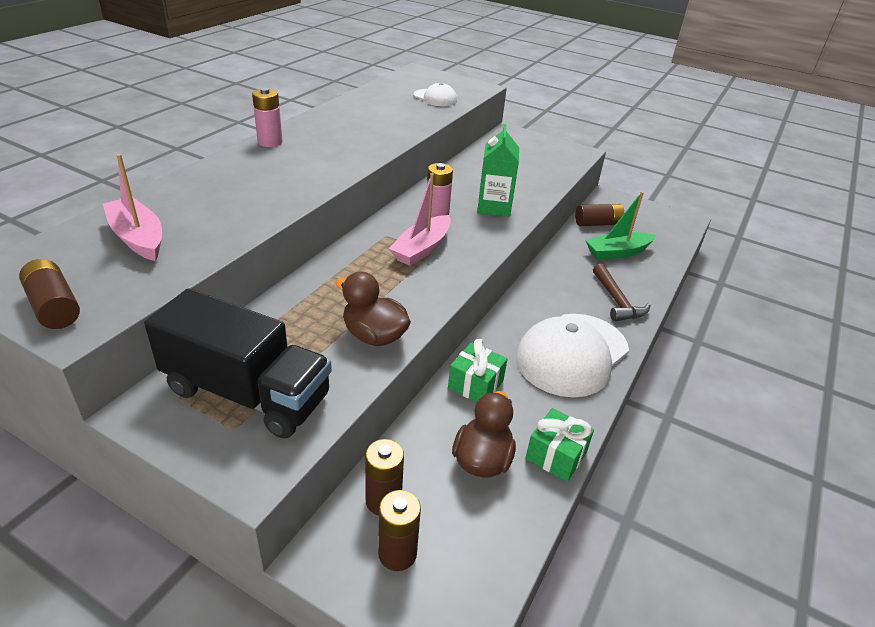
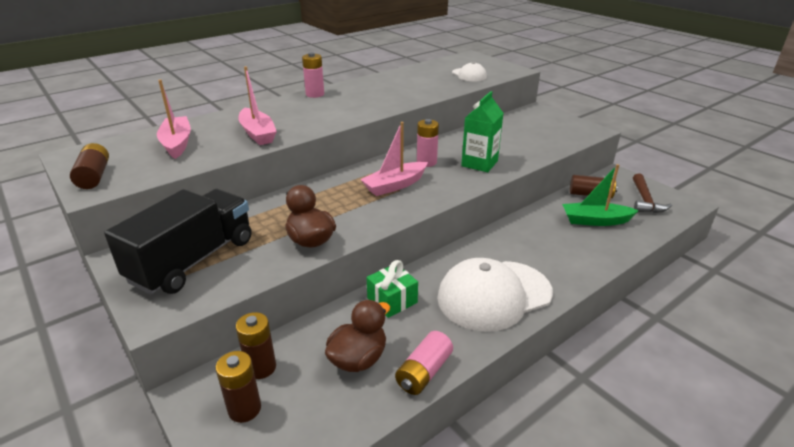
camera: 25 degrees right, 5 degrees down
(240, 208) = (258, 134): none -> pink boat
(247, 393) = (193, 260): black truck -> black truck turned 105 degrees counterclockwise
(556, 455) = (424, 372): green gift -> pink battery
(617, 301) = (567, 260): brown hammer -> brown hammer (645, 200)

